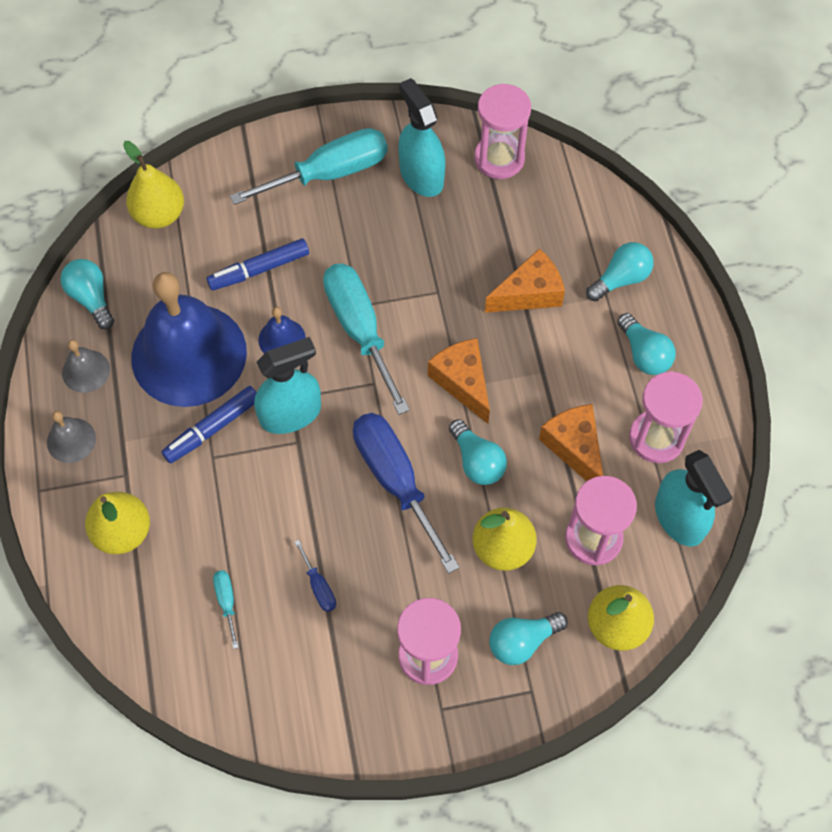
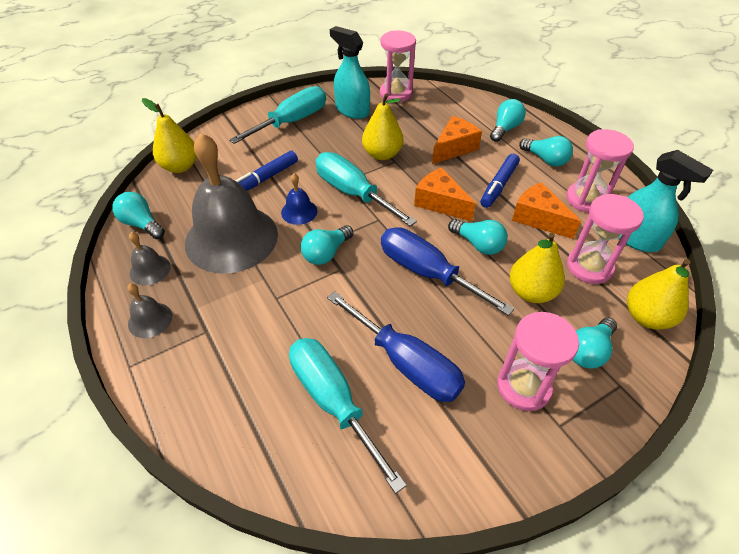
camera: 20 degrees left, 15 degrees down
(123, 532) = (218, 375): yellow pear -> yellow pear (382, 154)
(189, 354) = (231, 238): blue bell -> grey bell
(212, 428) = (268, 279): blue marker -> blue marker (498, 185)
(227, 602) = (333, 401): turquoise screwdriver -> turquoise screwdriver, size x2.35
(290, 414) = (326, 253): turquoise spray bottle -> turquoise light bulb
(319, 586) = (406, 363): blue screwdriver -> blue screwdriver, size x2.35

